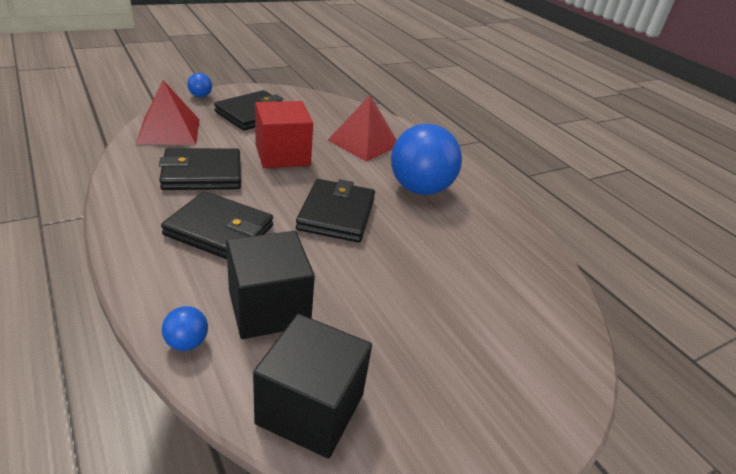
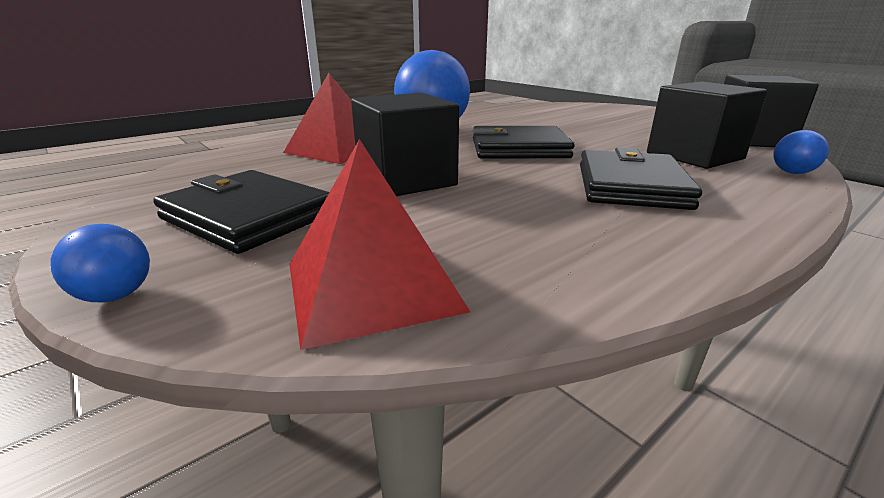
camera: 95 degrees left, 10 degrees down
(202, 174) = (518, 217): black wallet -> none
(282, 155) = (406, 180): red cube -> black cube

